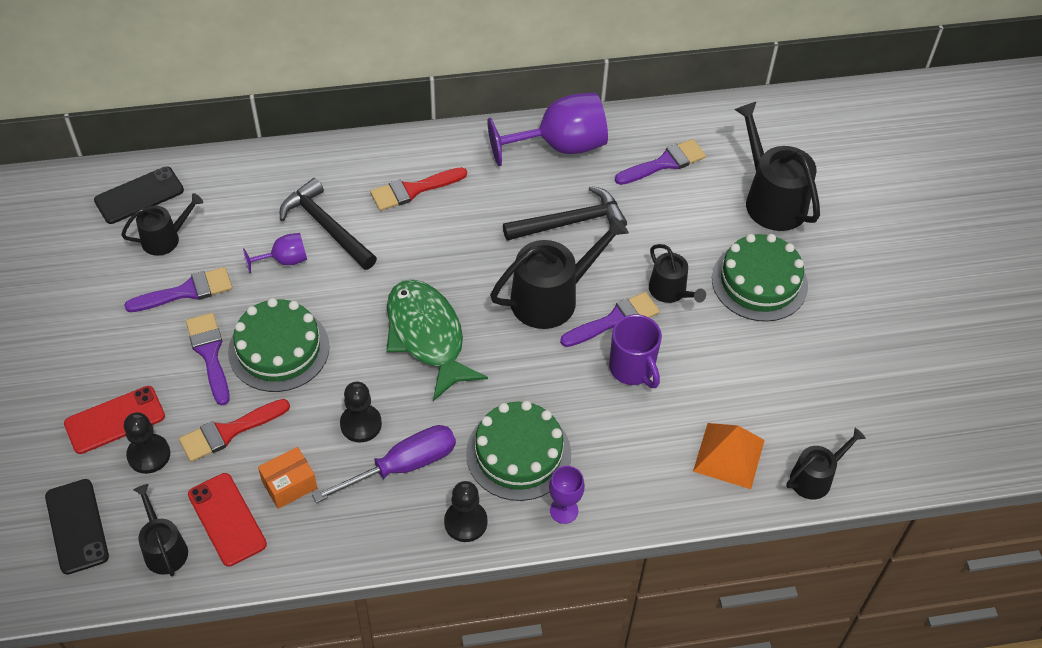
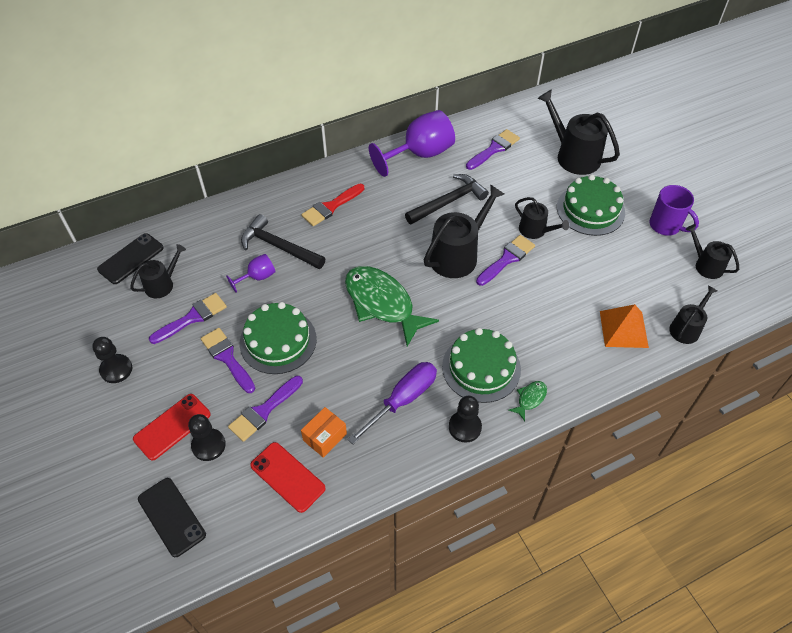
camera: 15 degrees left, 0 degrees up
(164, 548) = (247, 513): black watering can -> black watering can (706, 265)
(228, 432) = (263, 411): red brush -> purple brush
(361, 424) = (360, 378): black pawn -> black pawn (116, 369)
(564, 510) = (530, 399): purple goblet -> green fish
(632, 369) = (533, 288): purple mug -> purple mug (666, 226)

